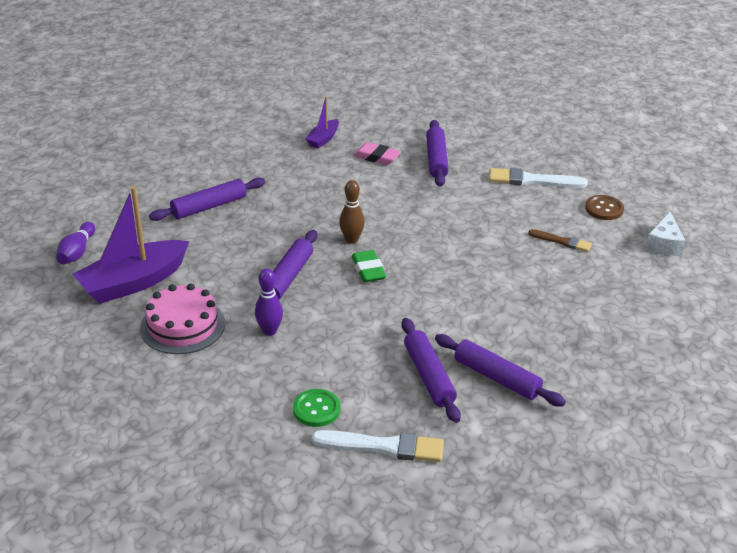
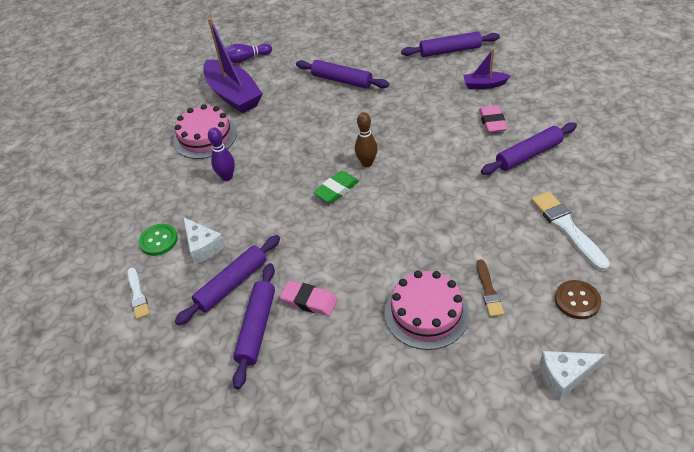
camera: 65 degrees right, 10 degrees up
(133, 282) = (233, 95): purple boat -> purple boat turned 150 degrees counterclockwise
(287, 277) = (293, 155): purple rolling pin -> purple rolling pin (450, 51)
(358, 380) = (203, 247): none -> white cheese
(383, 447) = (138, 295): white brush -> white brush, size x0.61
(492, 336) = (309, 301): none -> pink eraser
(558, 279) = (426, 313): none -> pink cake

